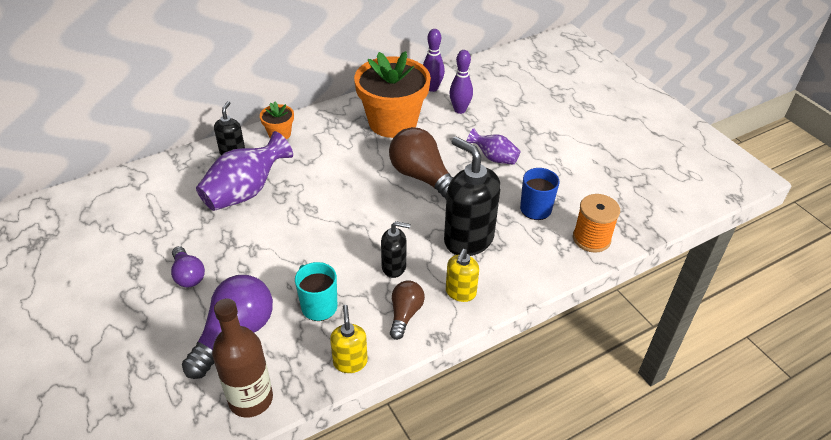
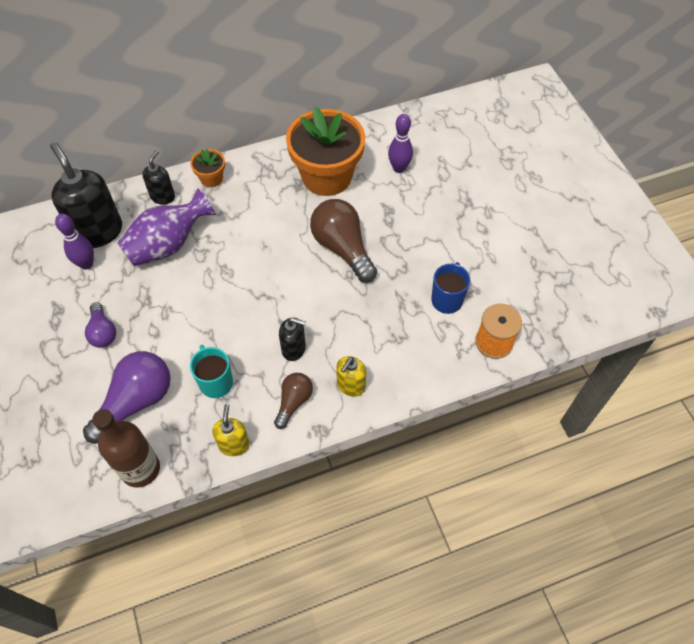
camera: 10 degrees right, 15 degrees up
(432, 88) = (376, 137): purple bowling pin -> purple bowling pin (86, 264)
(468, 239) = (371, 327): black soap dispenser -> black soap dispenser (98, 231)
(494, 158) = (420, 233): purple vase -> none

